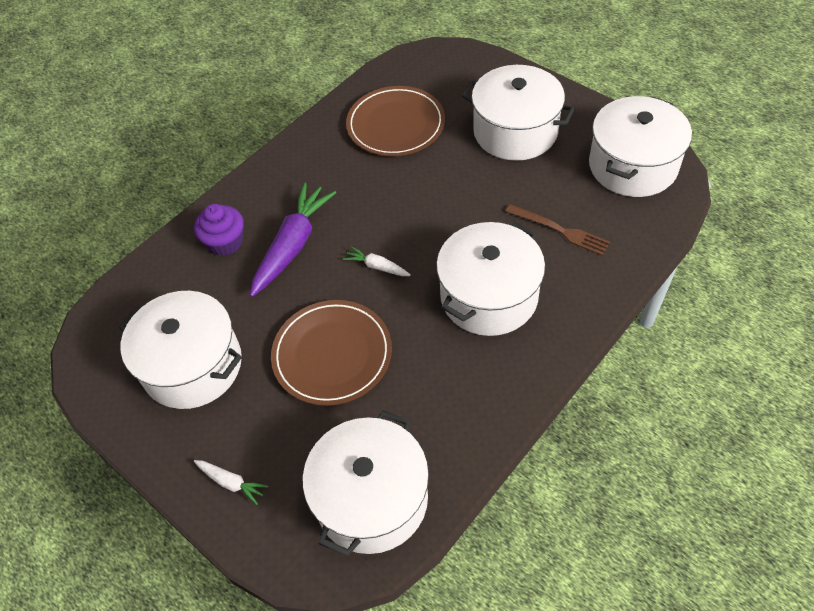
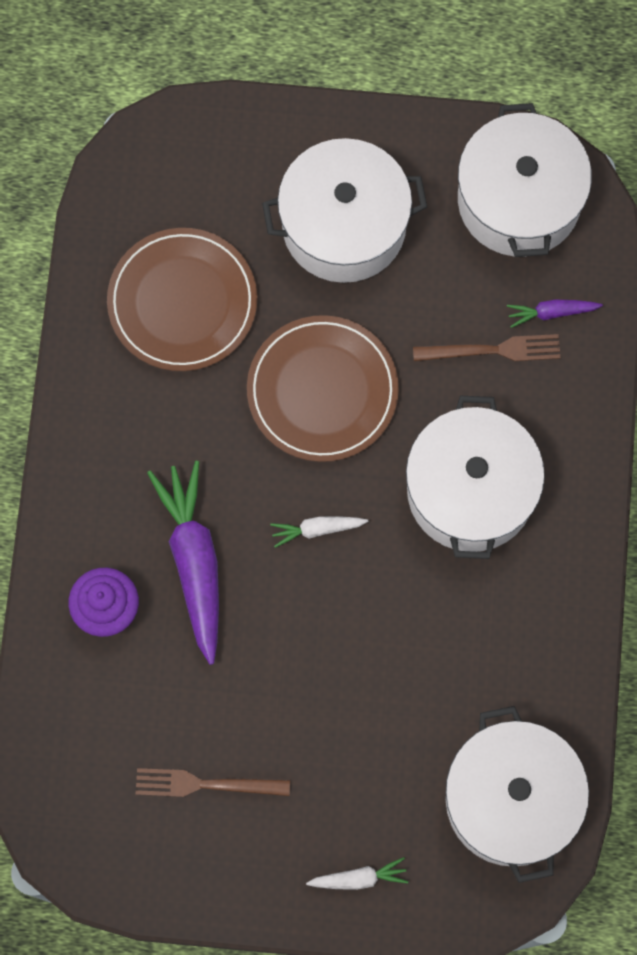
camera: 40 degrees left, 20 degrees up
(193, 365) = (206, 784): white pot -> brown fork
(332, 354) = (351, 672): brown plate -> brown plate (322, 391)
(613, 229) = (551, 312): none -> purple carrot

